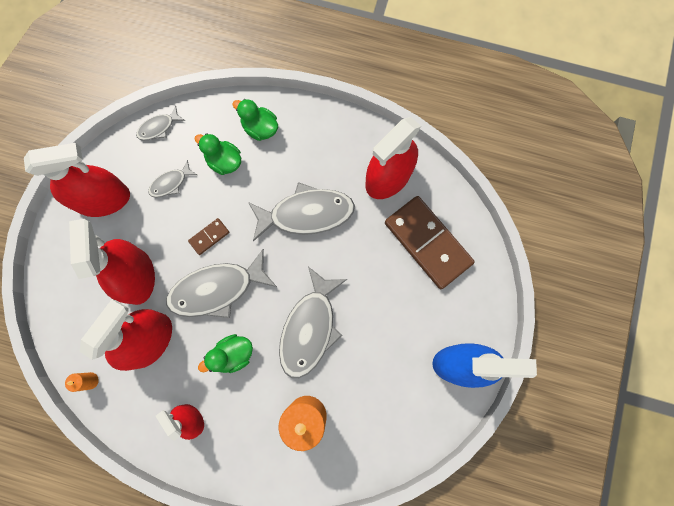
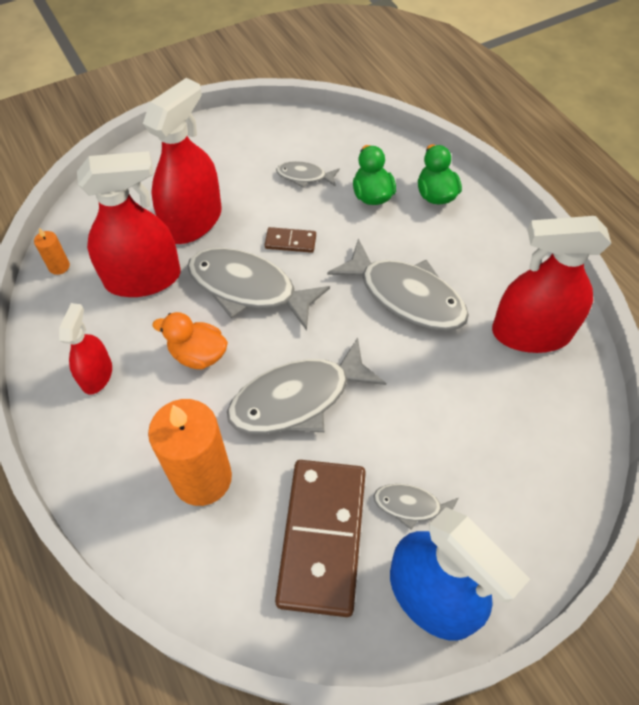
camera: 45 degrees right, 20 degrees down
(103, 199) = (234, 147): red spray bottle -> none
(158, 128) = (341, 131): grey fish -> grey fish (411, 506)
(233, 354) = (198, 355): green duck -> orange duck
(428, 243) = (517, 430): brown domino -> brown domino (322, 537)

